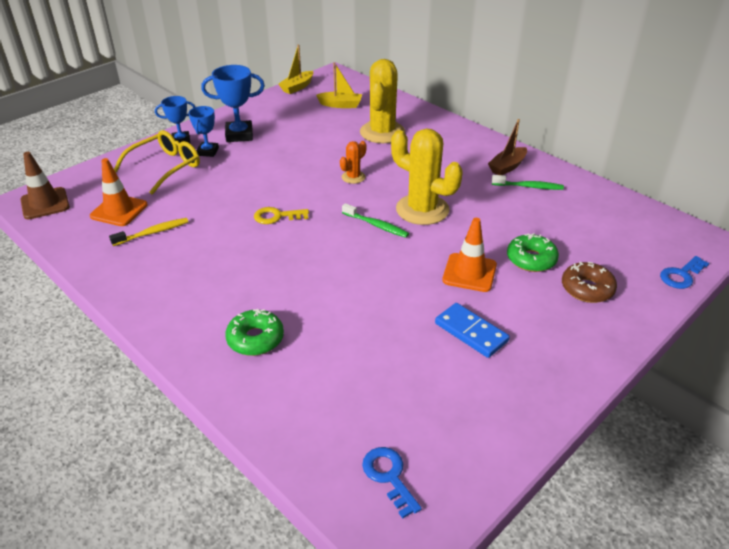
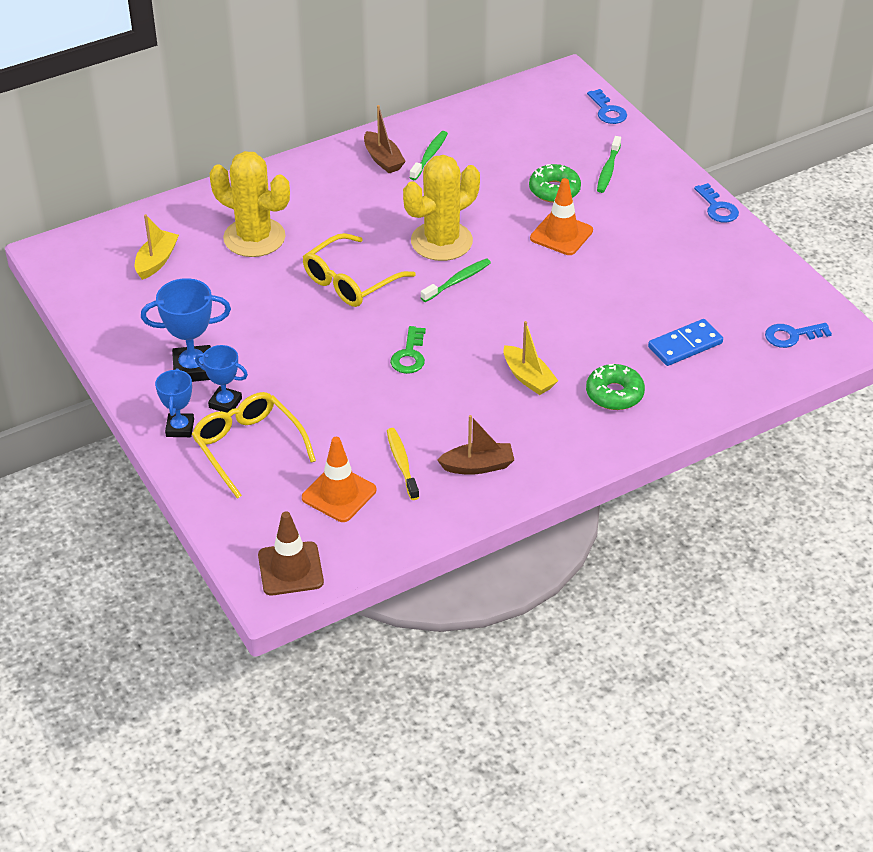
camera: 75 degrees left, 5 degrees up
(151, 270) = (478, 466): none -> brown boat
(239, 135) = (193, 368): blue trophy -> blue trophy turned 75 degrees clockwise
(277, 216) = (409, 355): yellow key -> green key
(297, 87) = (75, 294): yellow boat -> yellow boat (528, 378)
(353, 177) = (351, 281): orange cactus -> yellow glasses
(471, 332) = (645, 254): blue domino -> blue domino (685, 345)
(583, 379) = (717, 208): none -> blue key
(587, 289) = (608, 170): brown donut -> green toothbrush

